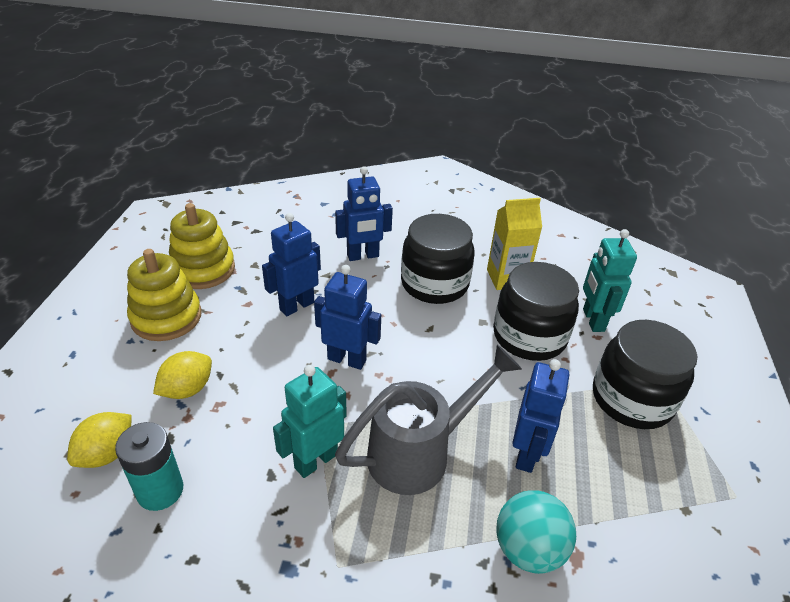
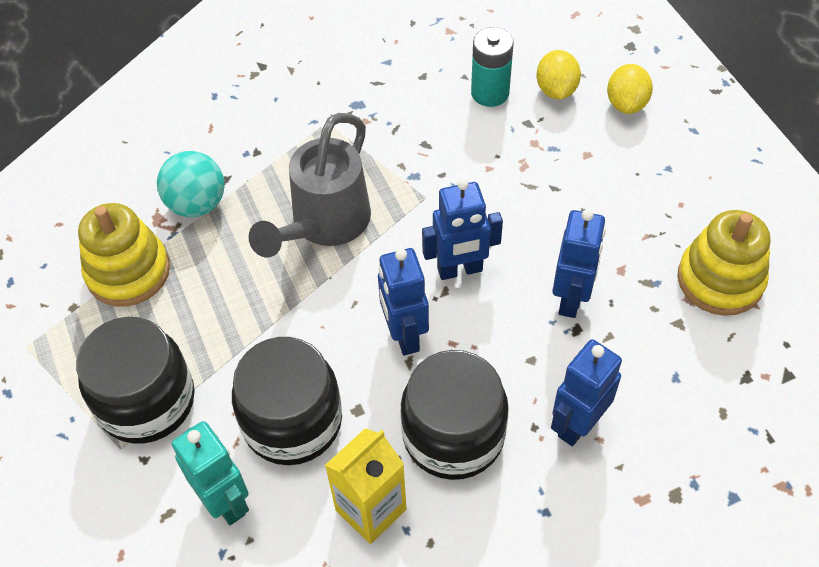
camera: 150 degrees right, 15 degrees up
(166, 317) = (672, 206): yellow stacking toy -> yellow stacking toy (128, 272)
(187, 389) = (563, 160): yellow lemon -> yellow lemon (626, 104)
(316, 460) = (402, 171): turquoise robot -> none
(527, 454) = (231, 277): blue robot -> blue robot (404, 335)

